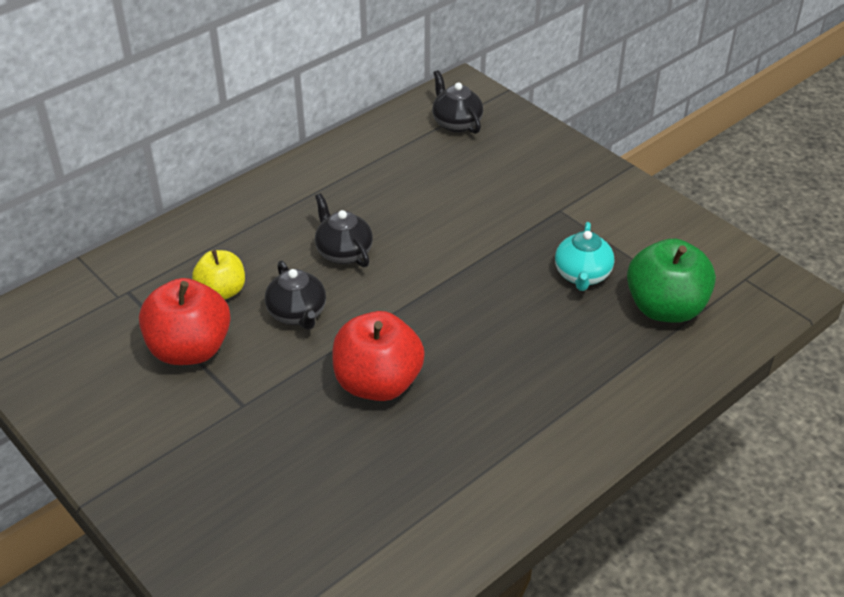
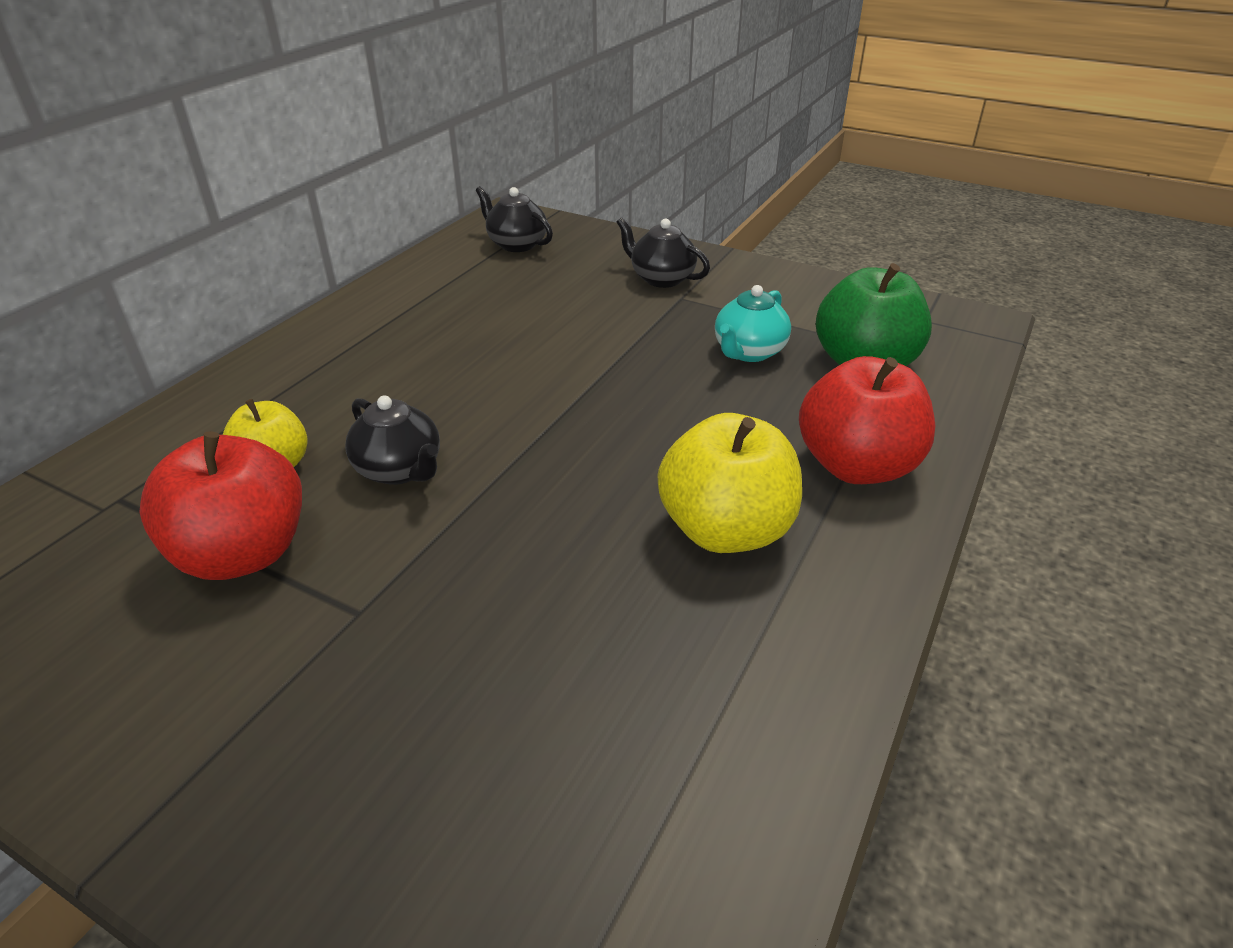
camera: 20 degrees left, 5 degrees down
(343, 252) = (436, 387): black teapot -> black teapot (661, 278)
(378, 383) = (557, 529): red apple -> red apple (856, 466)
(483, 413) = (725, 530): none -> yellow apple
(582, 275) = (748, 352): turquoise teapot -> turquoise teapot turned 45 degrees clockwise

